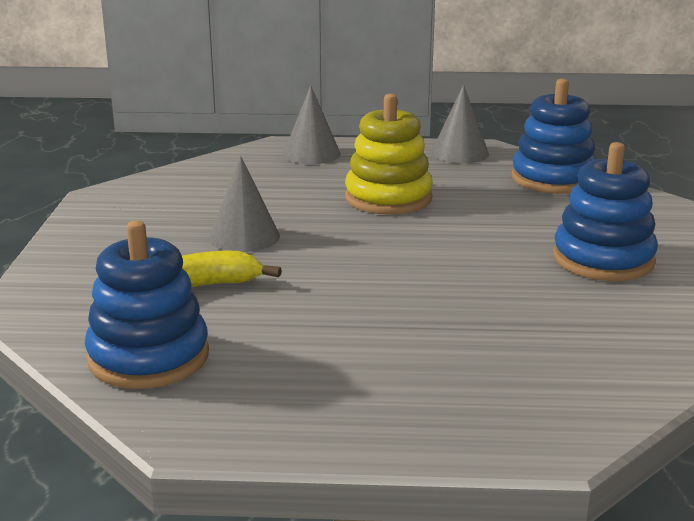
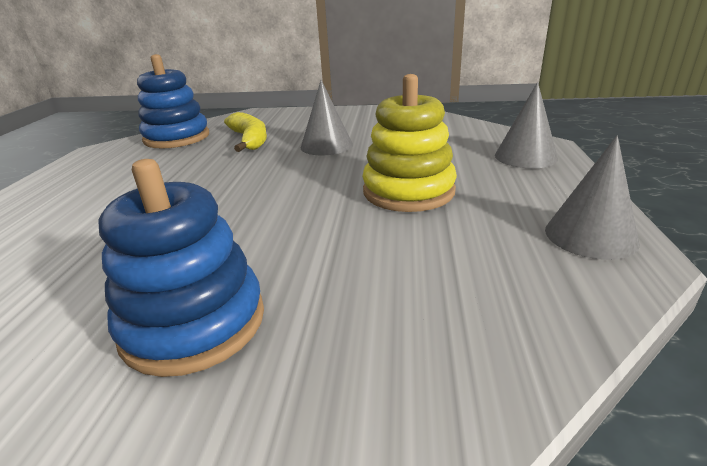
camera: 95 degrees right, 5 degrees up
(553, 179) = (513, 314): blue stacking toy -> none

